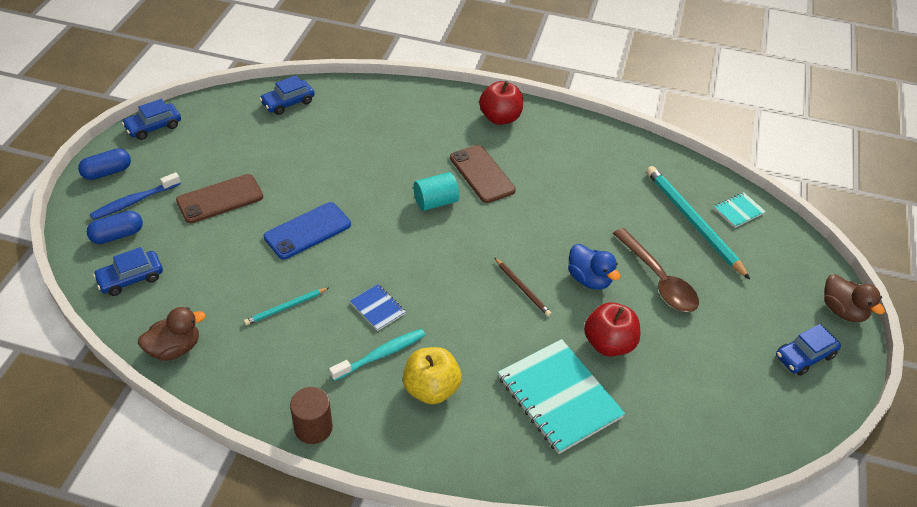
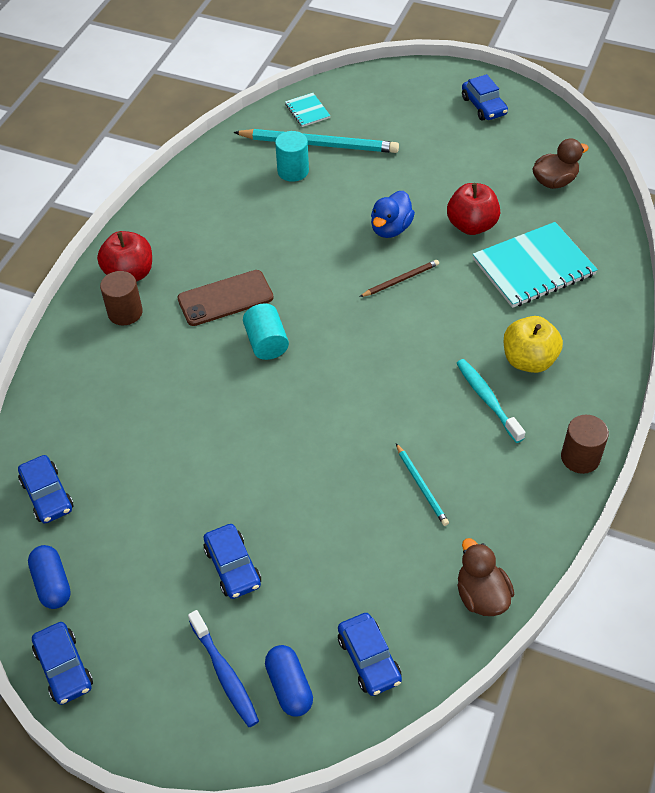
camera: 80 degrees left, 5 degrees up
(107, 172) = (157, 720): blue capsule -> blue capsule (52, 584)
(220, 199) = (233, 567): brown phone -> blue car
(307, 231) = (301, 467): blue phone -> none
(377, 308) = (424, 401): blue notebook -> none
(459, 120) = (125, 312): none -> brown cylinder
(589, 279) = (390, 228): blue duck -> blue duck turned 150 degrees clockwise
(649, 206) = (293, 171): none -> turquoise cylinder
(658, 279) = (393, 180): brown spoon -> none
(693, 222) = (319, 144): turquoise pencil -> turquoise pencil turned 150 degrees counterclockwise
(842, 310) = (434, 73): brown duck -> brown duck (554, 181)

